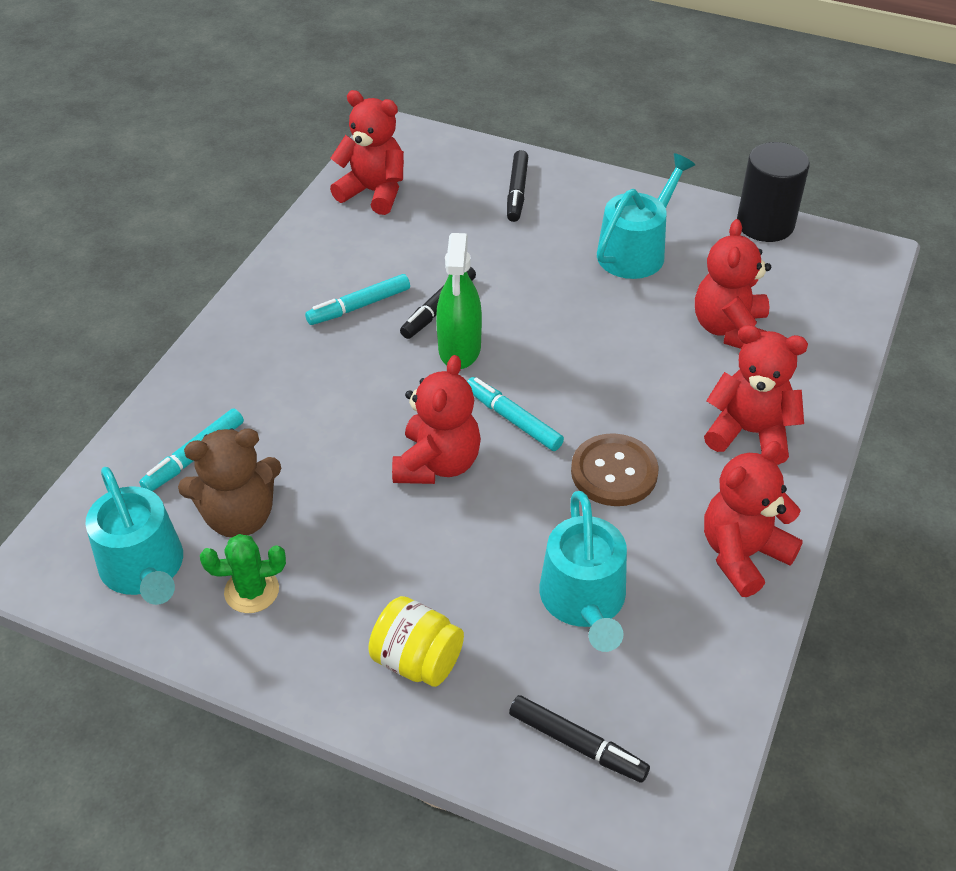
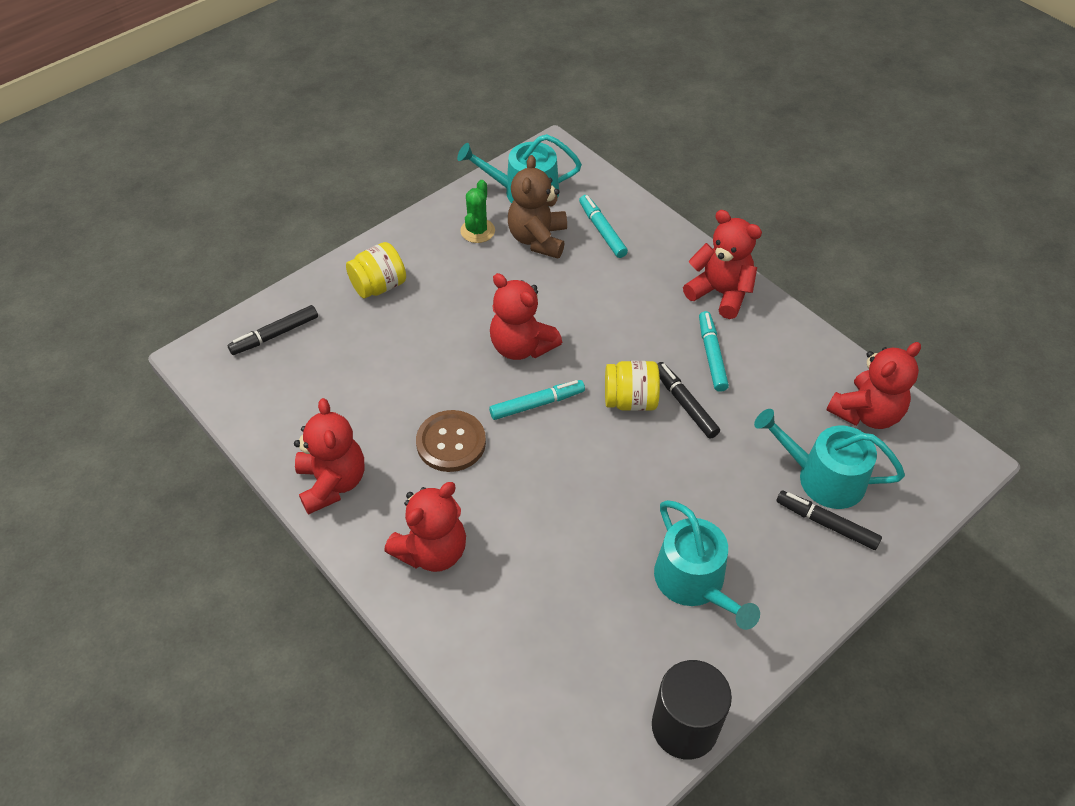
camera: 115 degrees right, 5 degrees up
(459, 348) = (630, 400): green spray bottle -> yellow jar
(584, 601) = (361, 378): turquoise watering can -> turquoise watering can (822, 477)
(729, 329) = (552, 603): red teddy bear -> red teddy bear (720, 293)

